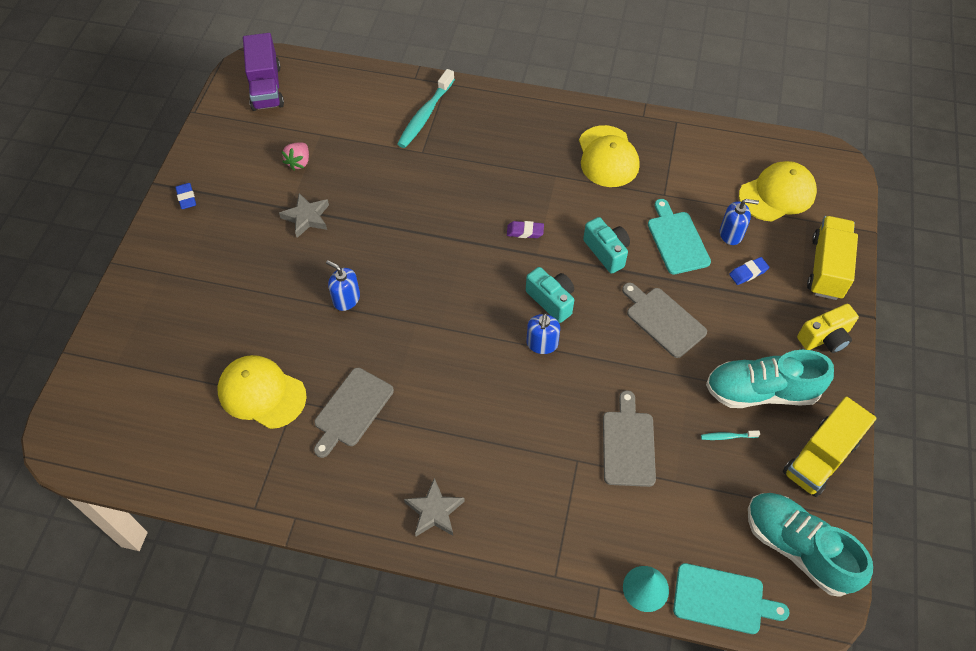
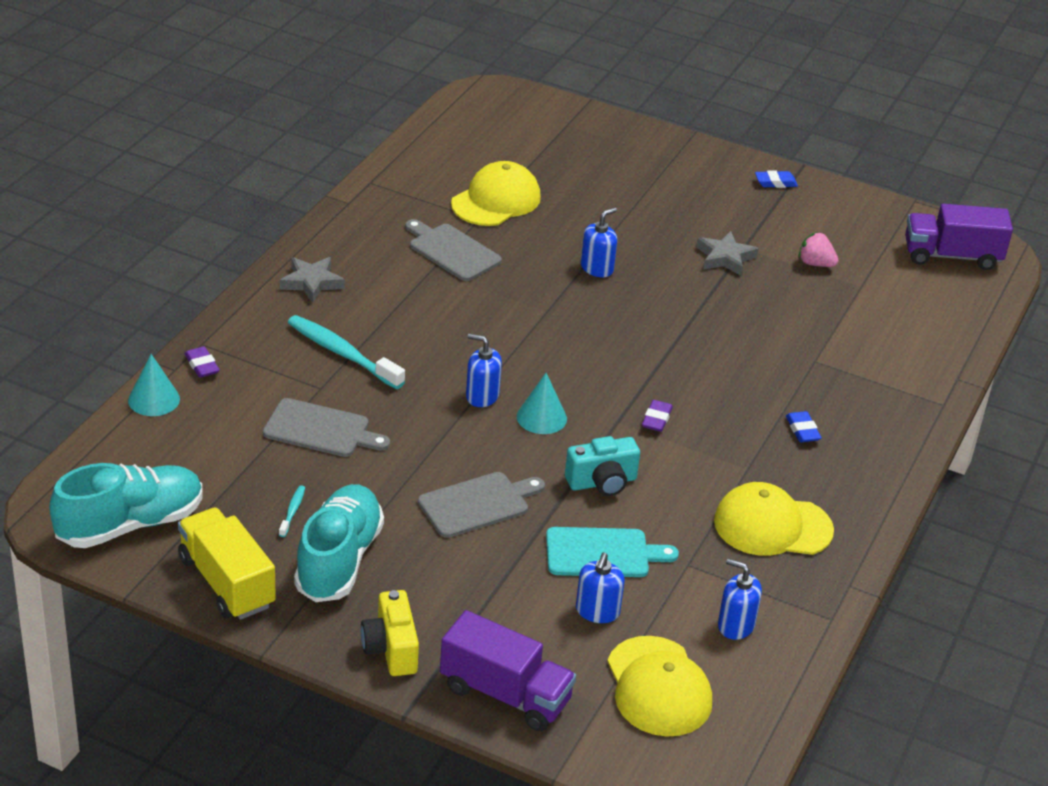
camera: 100 degrees right, 20 degrees down
(425, 115) = (882, 374): turquoise toothbrush -> turquoise toothbrush (342, 353)
(551, 300) = (541, 417): turquoise camera -> turquoise cone
(585, 564) = (202, 365): none -> purple eraser
(706, 164) = (735, 625): none -> blue soap dispenser
(722, 599) = (110, 450): turquoise cutting board -> none
(748, 273) = (524, 607): blue eraser -> blue eraser (802, 430)
(827, 268) = (505, 694): yellow truck -> purple truck

